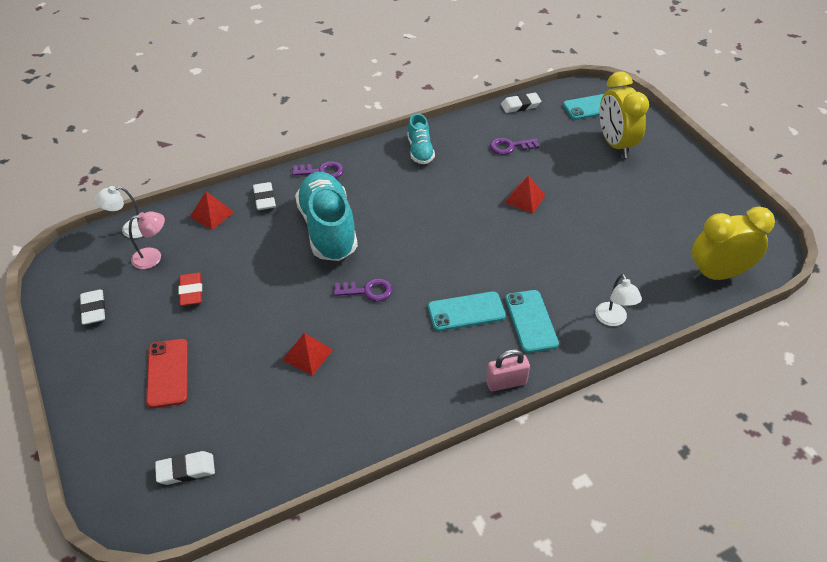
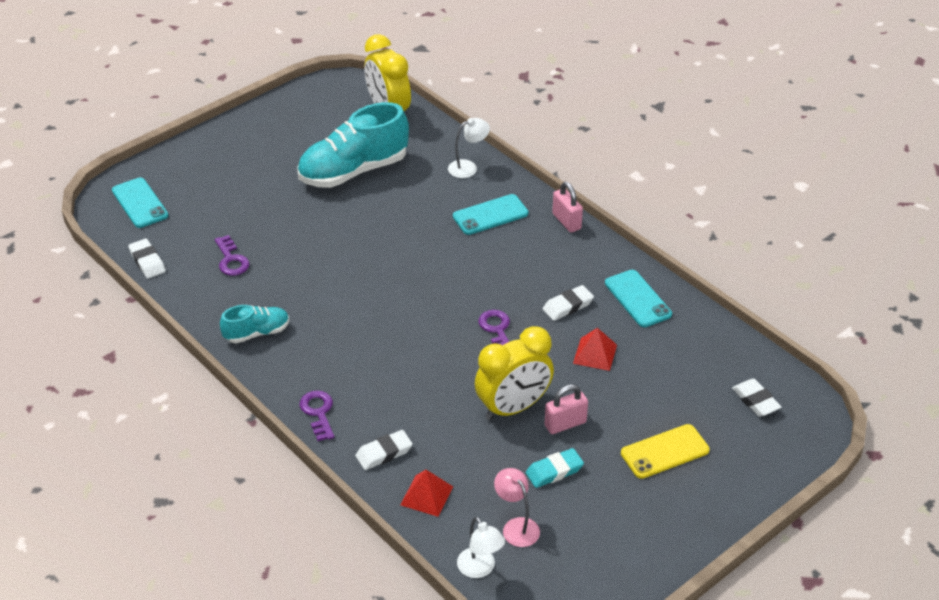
camera: 105 degrees left, 5 degrees down
(93, 309) = (615, 550): white eraser -> white eraser (568, 306)
(168, 373) = (664, 452): red phone -> yellow phone
(191, 292) = (554, 471): red eraser -> turquoise eraser
(236, 311) = (565, 424): none -> pink padlock
(328, 229) = (417, 382): turquoise shoe -> turquoise shoe (353, 171)
(466, 311) = (495, 257): turquoise phone -> turquoise phone (637, 299)
(525, 198) = (319, 238): red pyramid -> none
(615, 144) = (209, 182): yellow clock -> yellow clock (513, 408)

